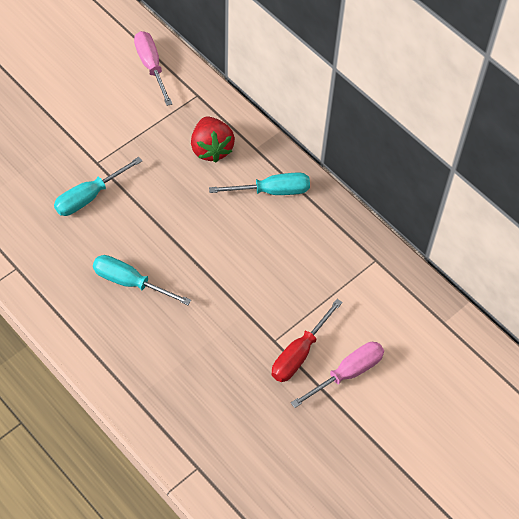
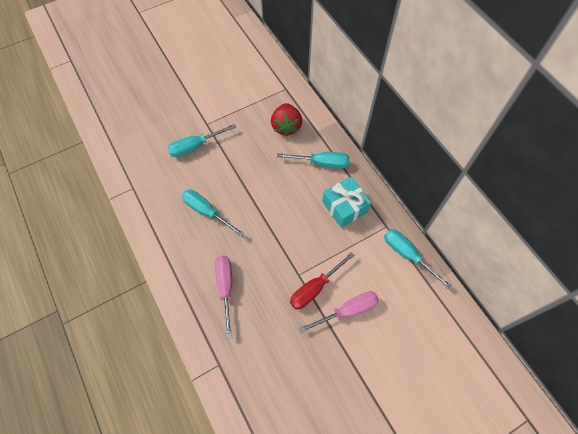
camera: 15 degrees right, 5 degrees up
(151, 66) = (259, 65): pink screwdriver -> pink screwdriver (225, 288)
(315, 244) = (344, 207): none -> turquoise gift
(409, 291) = (407, 255): none -> turquoise screwdriver

